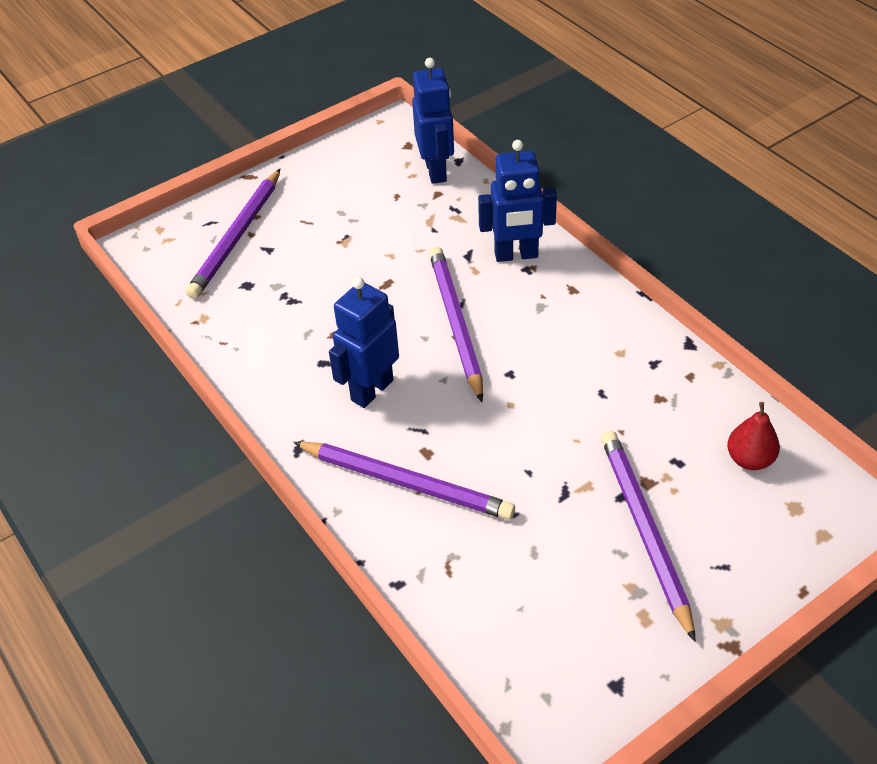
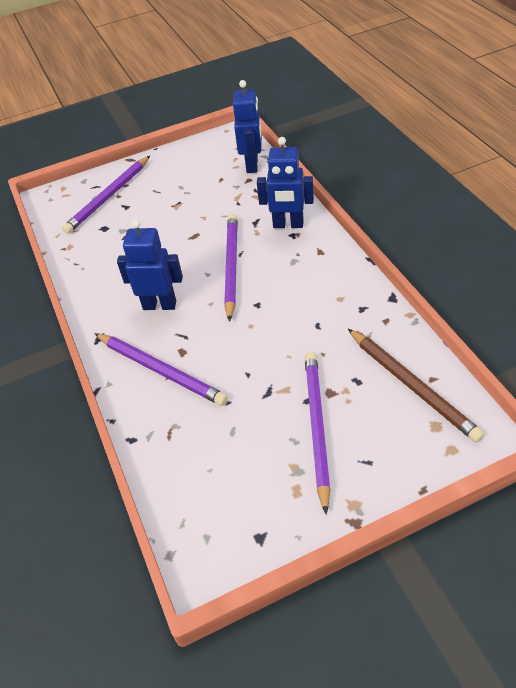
camera: 15 degrees right, 0 degrees up
(371, 390) = (159, 305): blue robot -> blue robot turned 45 degrees clockwise
(749, 459) = (411, 386): red pear -> brown pencil

